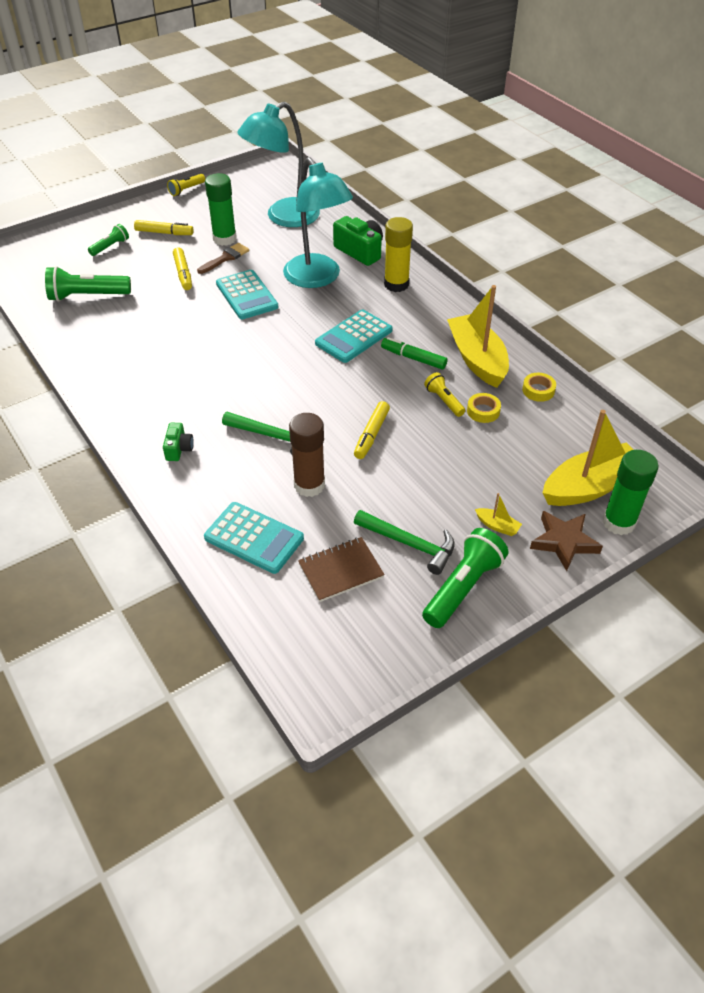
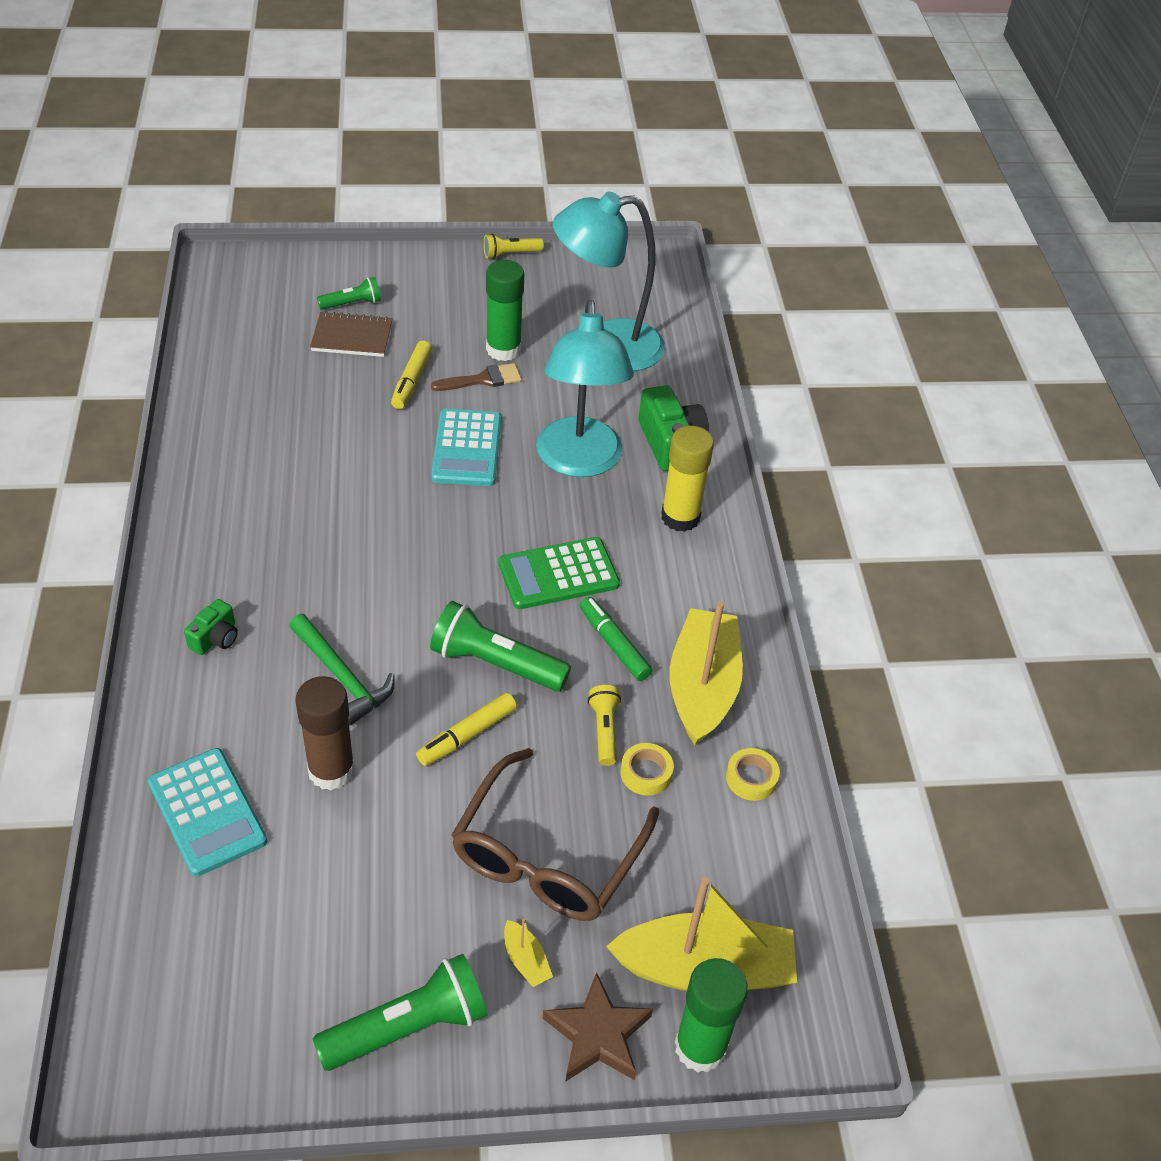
camera: 25 degrees right, 0 degrees up
(87, 296) = (272, 365): green flashlight -> green flashlight (495, 663)
(164, 233) = (434, 309): yellow marker -> none
(341, 571) = (274, 916): brown notebook -> brown notebook (352, 337)
(353, 337) = (558, 574): turquoise calculator -> green calculator
(410, 544) = (390, 924): green hammer -> none
(465, 471) = (547, 854): none -> brown glasses

